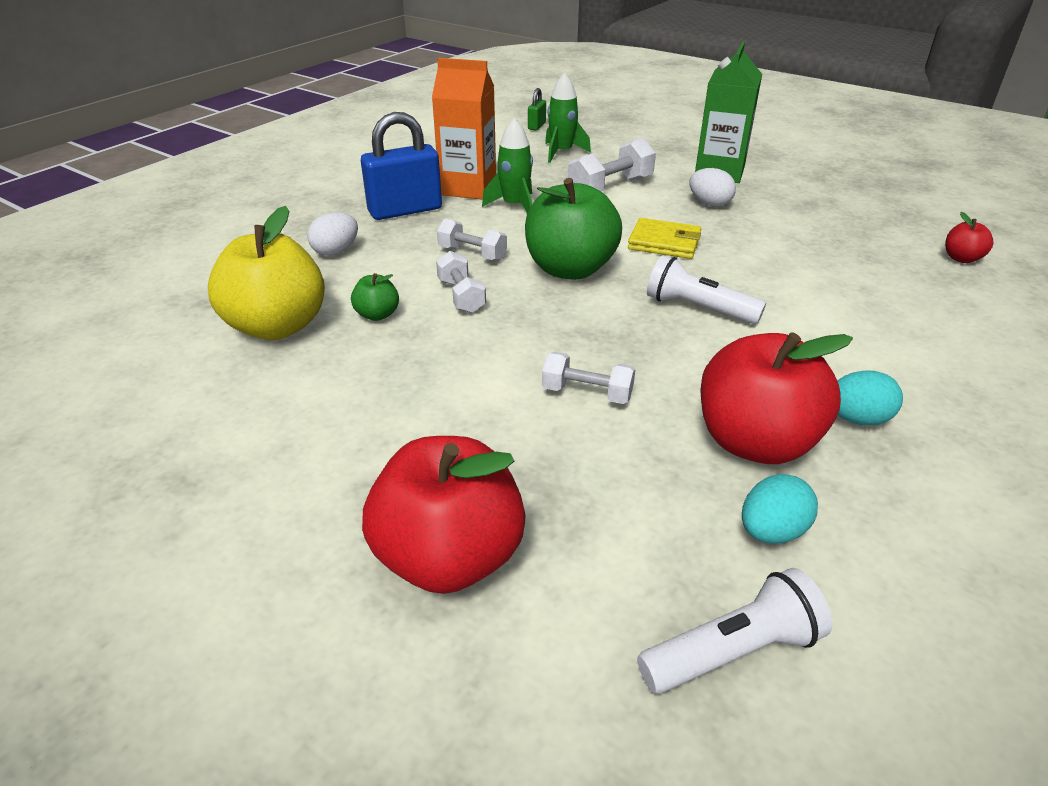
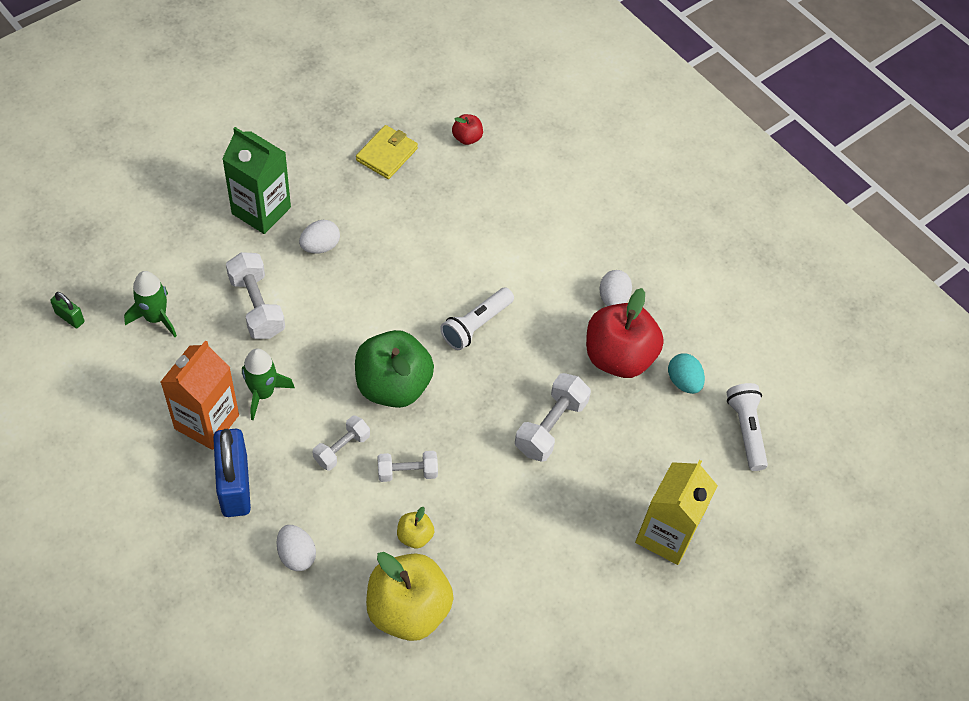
camera: 80 degrees left, 20 degrees up
(377, 315) = (415, 536): green apple -> yellow apple
(449, 557) = (666, 535): red apple -> yellow carton
(587, 393) = (550, 426): white dumbbell -> white dumbbell, size x1.55
(664, 242) = (375, 306): yellow wallet -> yellow wallet (386, 154)
(856, 419) = (613, 298): turquoise egg -> white egg

